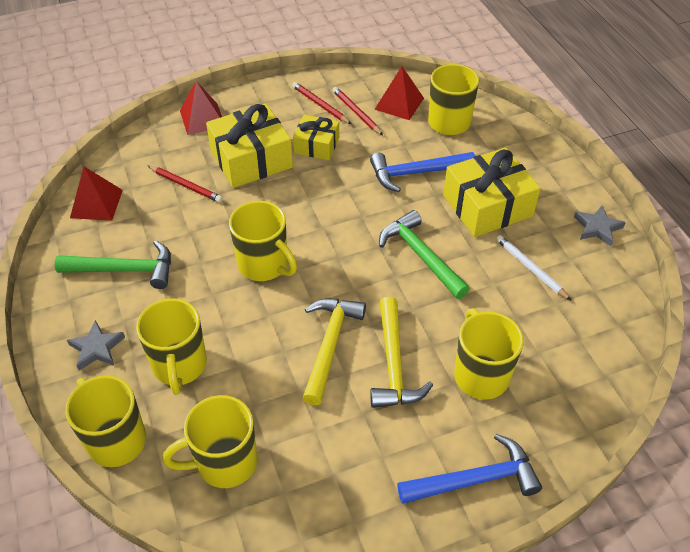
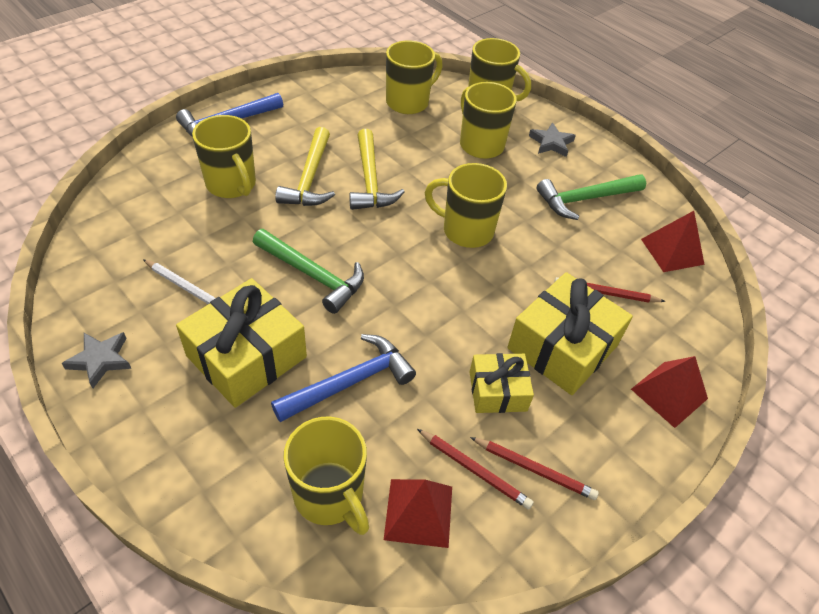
camera: 155 degrees right, 0 degrees up
(393, 364) = (310, 178): yellow hammer -> yellow hammer turned 150 degrees counterclockwise

